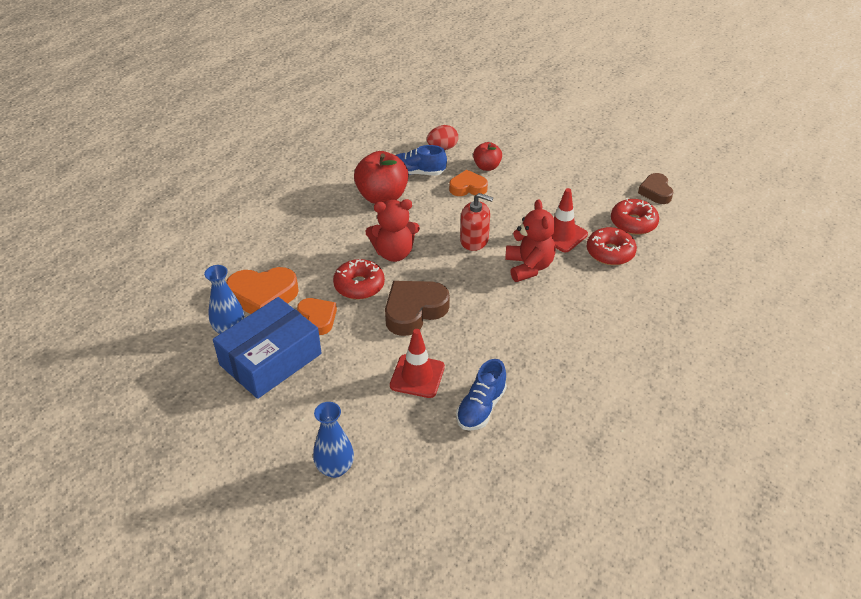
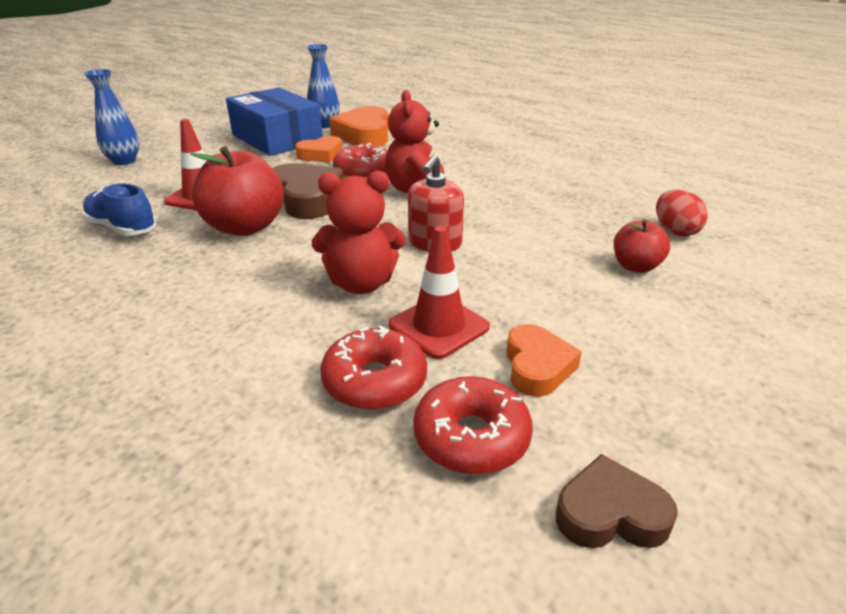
camera: 95 degrees right, 10 degrees down
(382, 197) = (534, 187): red apple -> red apple (245, 227)
(416, 173) = (597, 209): blue shoe -> none
(468, 187) = (569, 246): orange heart -> orange heart (537, 366)

